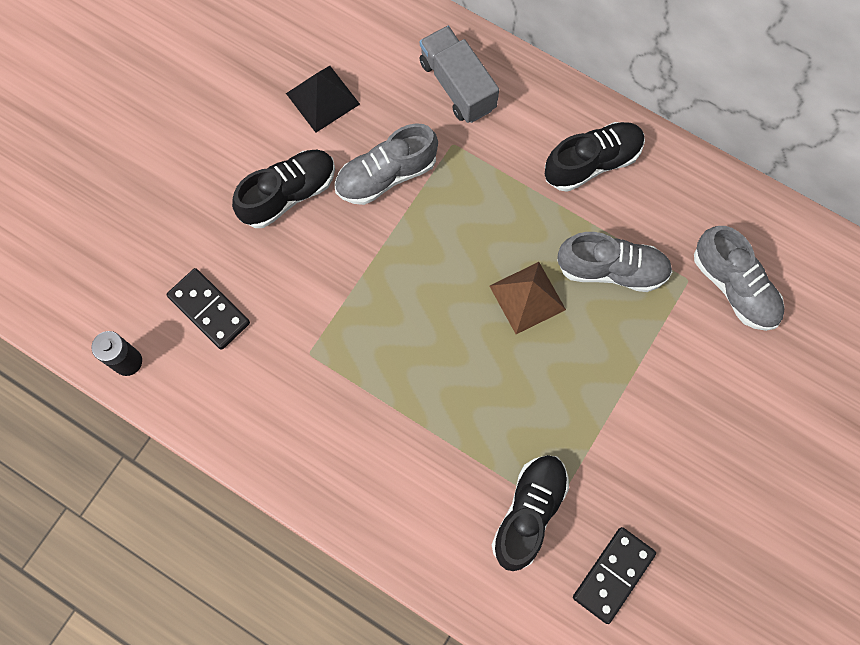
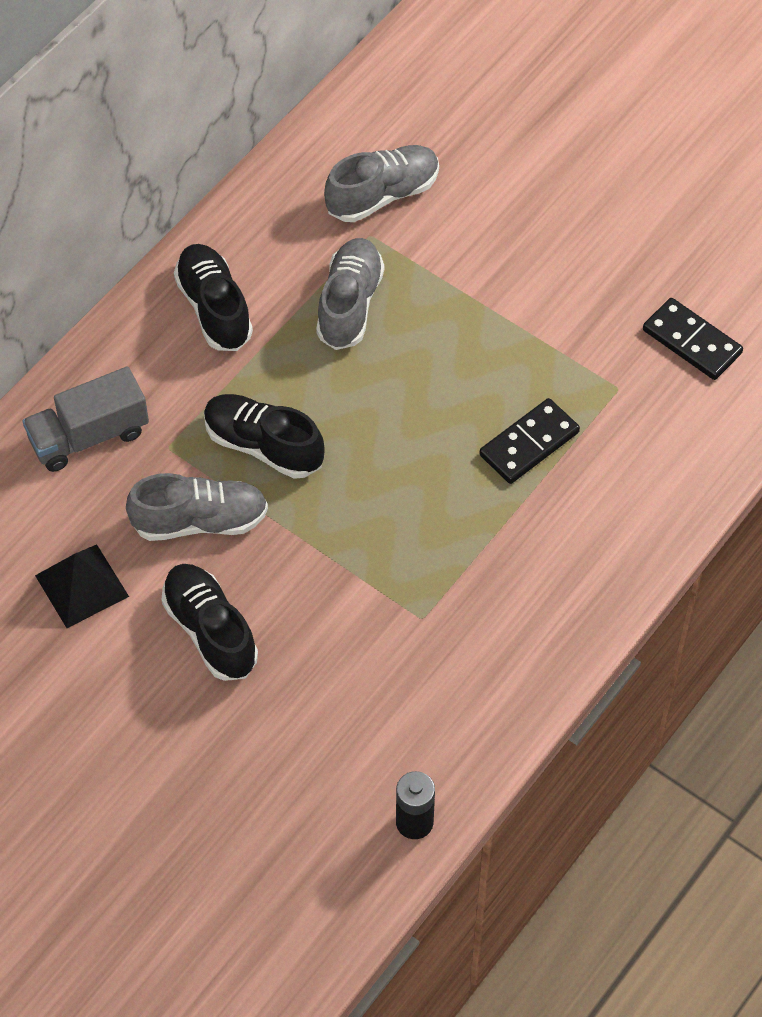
camera: 85 degrees left, 15 degrees down
(209, 310) = (355, 727): black domino -> black domino (529, 444)
(386, 175) = (199, 521): grey shoe -> grey shoe turned 75 degrees counterclockwise
(527, 297) = (374, 389): brown pyramid -> none
(529, 513) = (623, 411): black shoe -> black shoe (263, 446)

